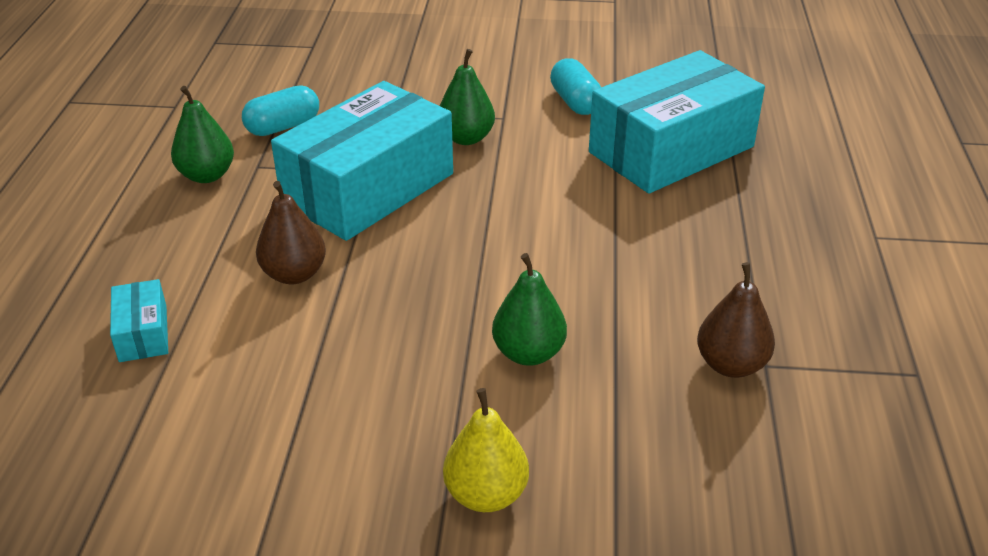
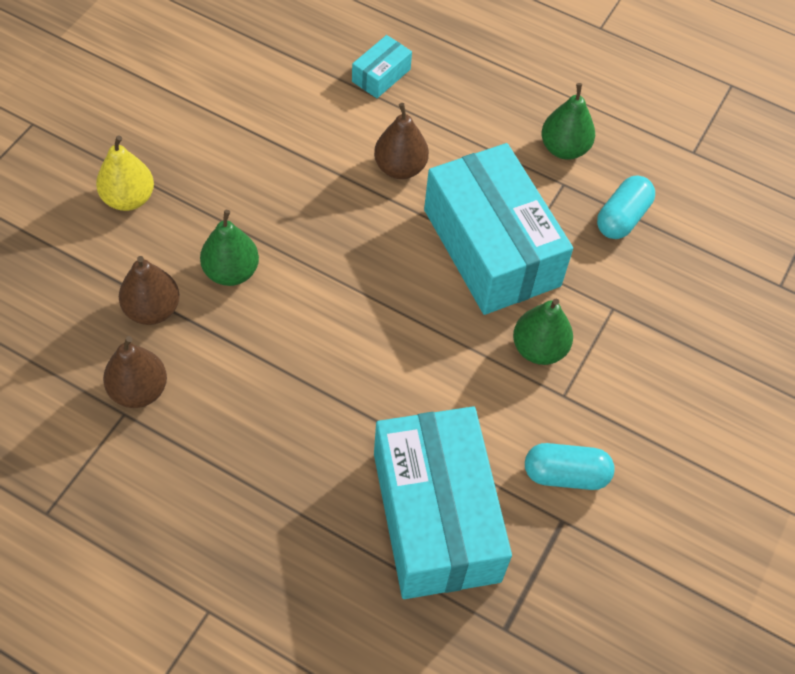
camera: 110 degrees right, 20 degrees up
(143, 333) = (381, 75): turquoise box -> turquoise box turned 60 degrees counterclockwise
(283, 127) = (622, 218): turquoise capsule -> turquoise capsule turned 45 degrees clockwise
(628, 397) = (152, 310): none -> brown pear

